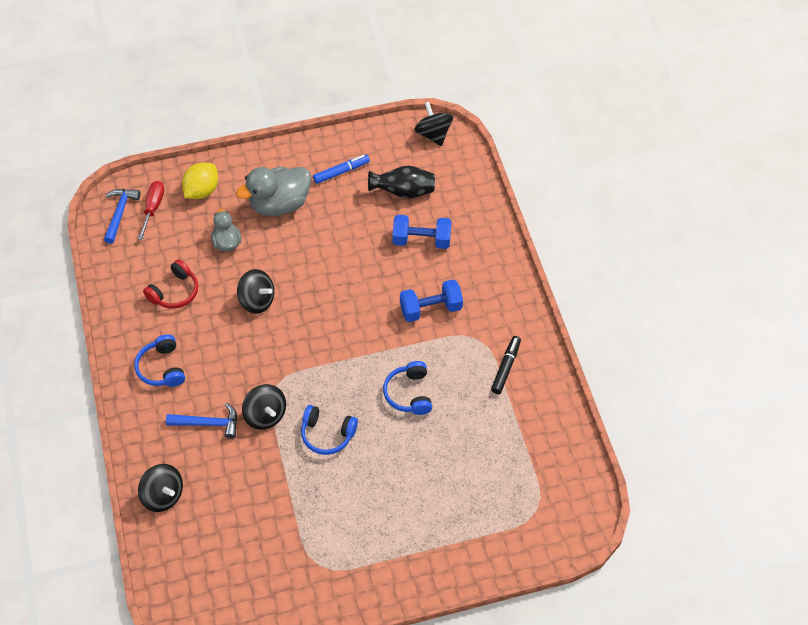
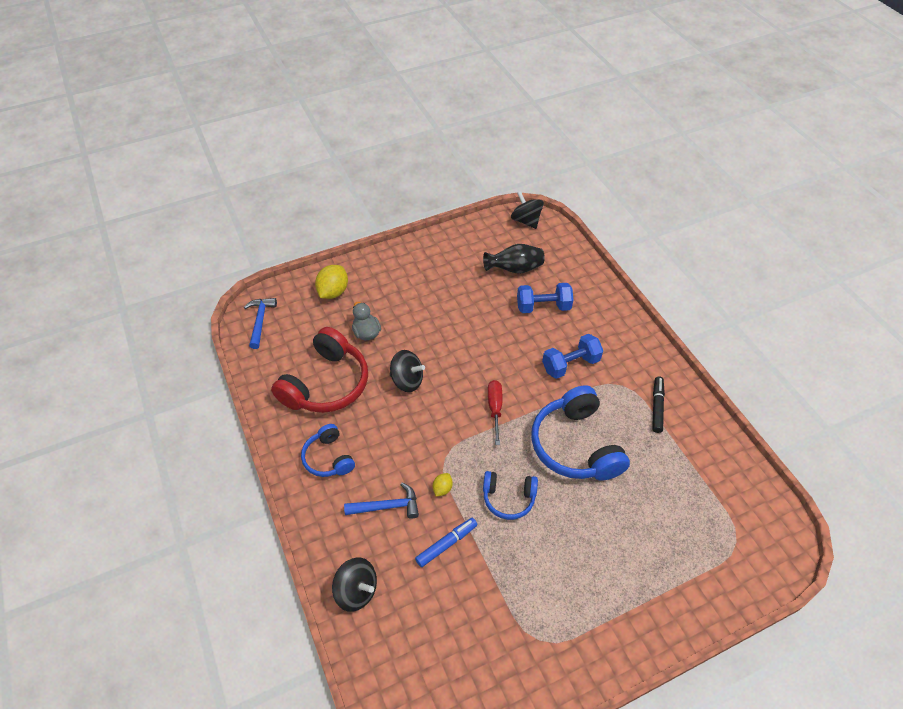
camera: 10 degrees left, 5 degrees down
(153, 208) = (291, 312): red screwdriver -> red screwdriver (495, 409)
(175, 292) = (326, 384): red headphones -> red headphones, size x1.81
(265, 415) = (442, 488): black spinning top -> yellow lemon
(279, 204) = (407, 294): grey duck -> none
(341, 172) = (455, 260): blue marker -> blue marker (446, 544)
(409, 393) = (575, 445): blue headphones -> blue headphones, size x1.81

